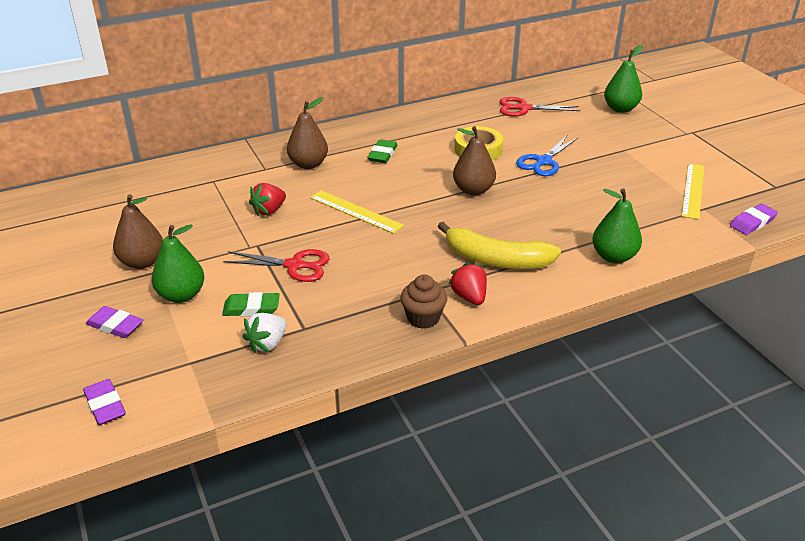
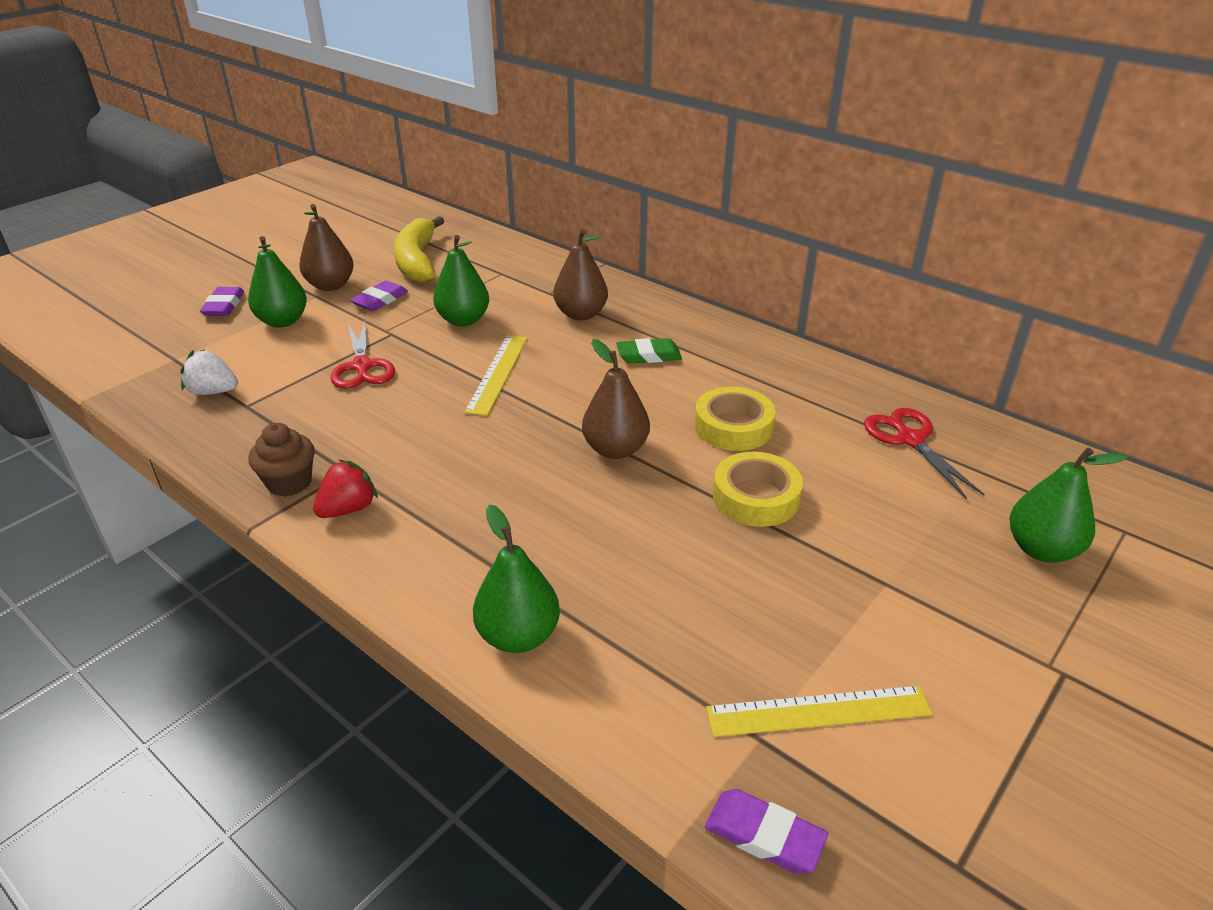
camera: 65 degrees right, 0 degrees up
(105, 405) = (106, 338): purple eraser -> purple eraser (380, 300)
(251, 308) = (273, 364): green eraser -> none
(269, 210) = (463, 320): red strawberry -> green pear
(496, 260) = (447, 512): yellow banana -> yellow banana (417, 261)
(543, 161) = (756, 497): blue scissors -> yellow tape

